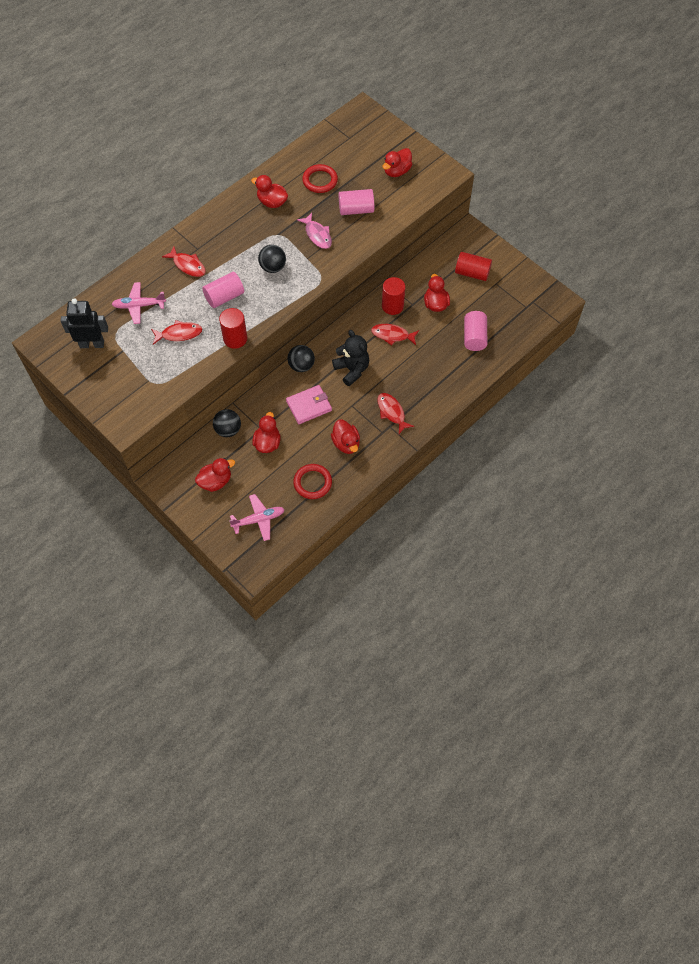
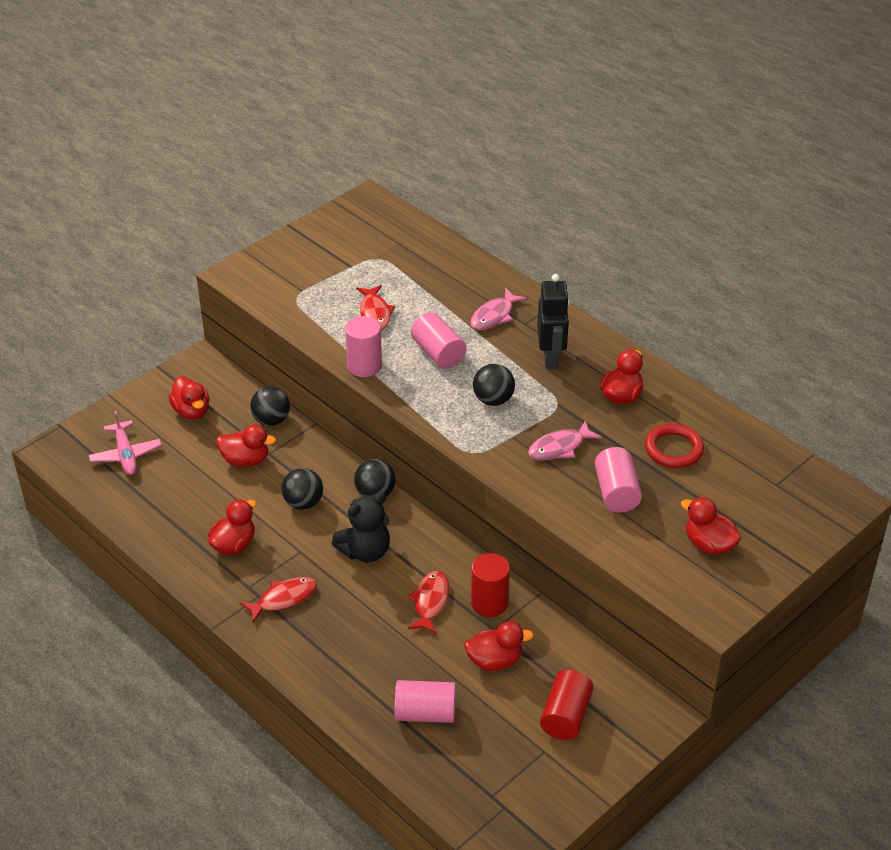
camera: 90 degrees right, 20 degrees down
(92, 344) = (362, 240): black robot -> black robot (551, 358)
(139, 306) = (423, 275): pink plane -> none
(187, 265) = (494, 316): red fish -> pink fish
(235, 338) = (364, 366): red cylinder -> pink cylinder
(309, 406) = (303, 503): pink wallet -> black ball
(312, 483) = (173, 508): red ring -> none
(346, 443) = (234, 545): red duck -> red duck turned 150 degrees clockwise

